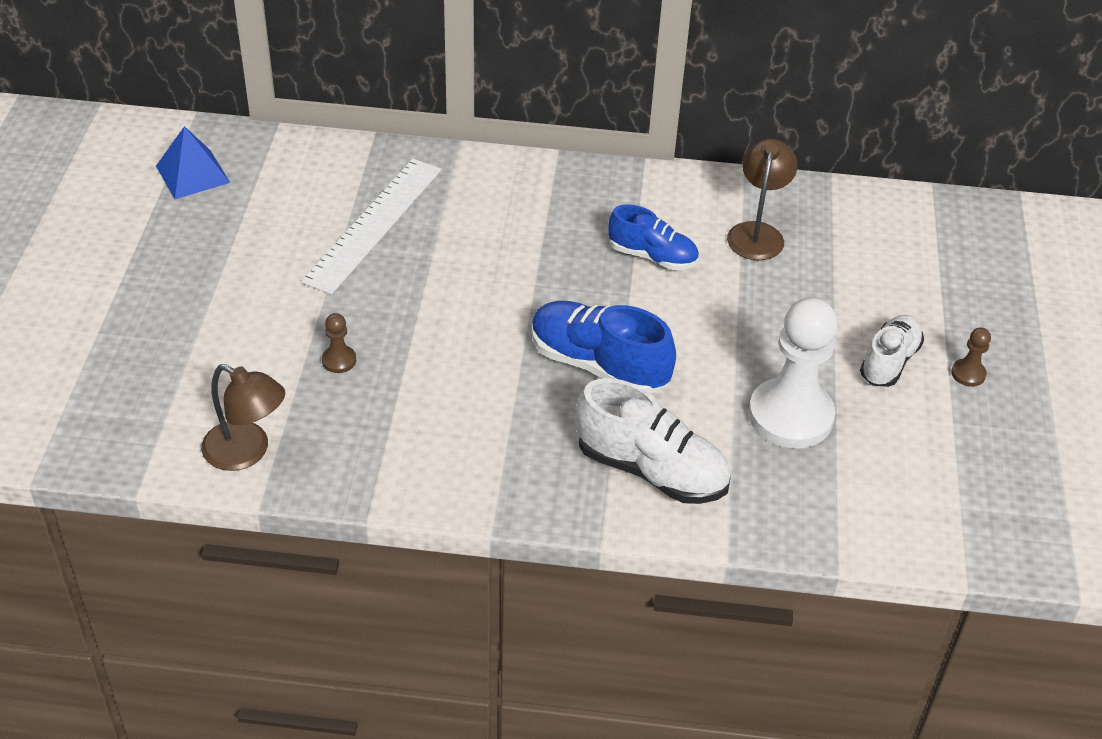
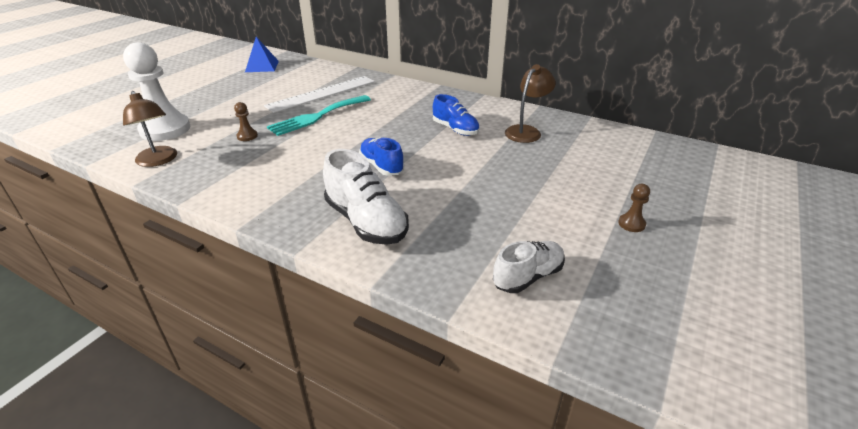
camera: 25 degrees right, 10 degrees down
(414, 284) = (317, 116): none -> turquoise fork
(598, 365) = (381, 166): blue shoe -> blue shoe, size x0.65
(790, 416) = (483, 217): white pawn -> white pawn (165, 129)
(889, 362) = (574, 205): white shoe -> white shoe (528, 277)

